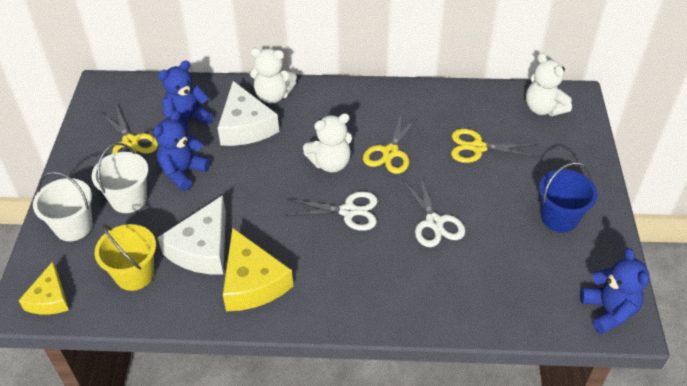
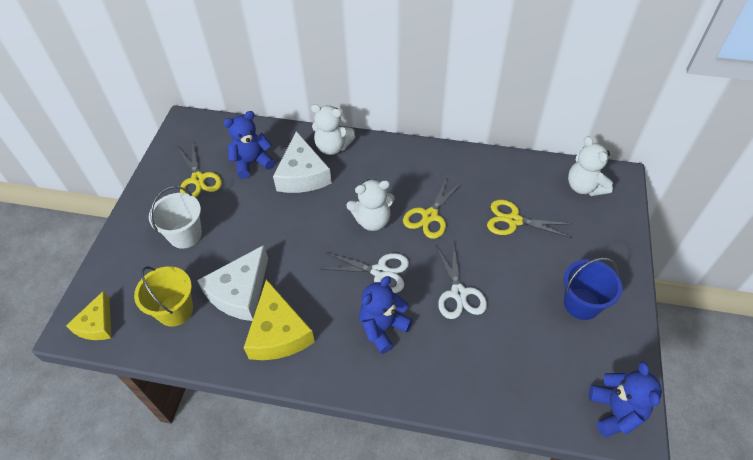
camera: 10 degrees right, 5 degrees up
(73, 226) = (132, 256): white bucket -> none
(183, 172) = (238, 214): blue teddy bear -> blue teddy bear (383, 328)

